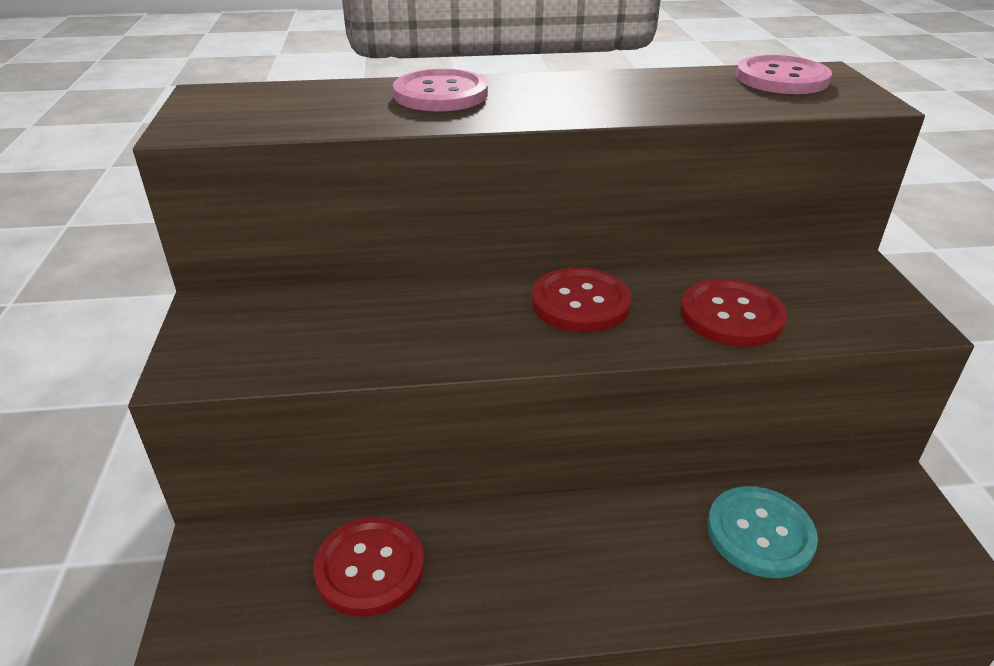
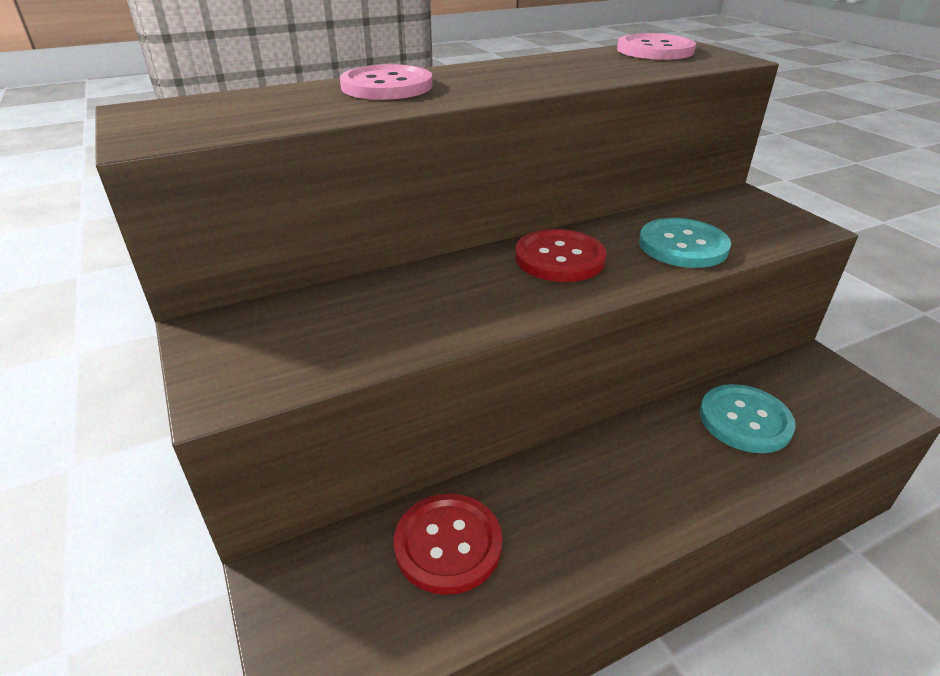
camera: 20 degrees left, 0 degrees up
(731, 315) = (683, 245): red button -> turquoise button

